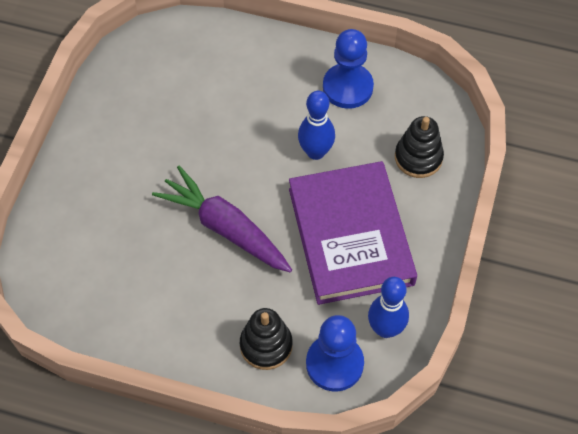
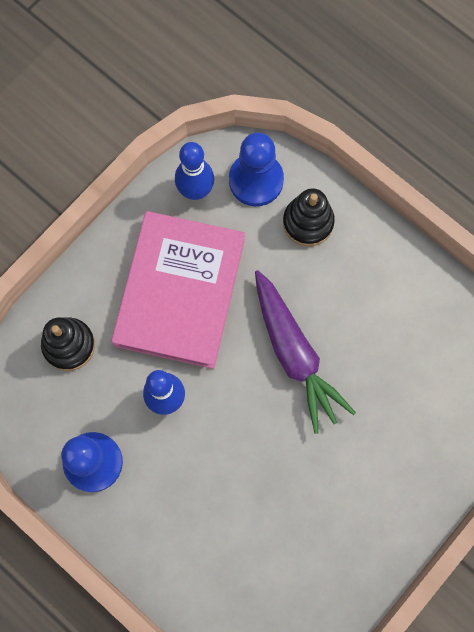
camera: 155 degrees left, 15 degrees up
(350, 236) = (180, 292): purple book -> pink book

